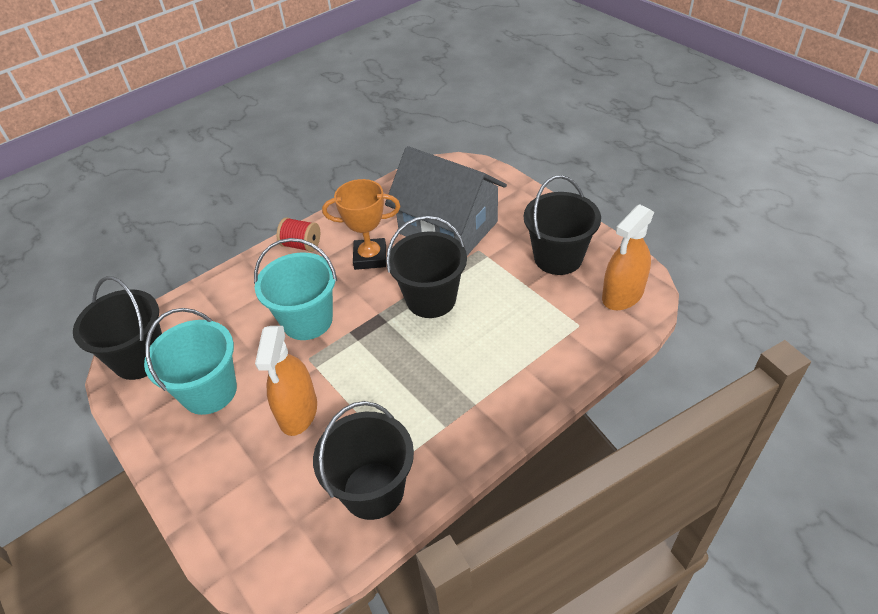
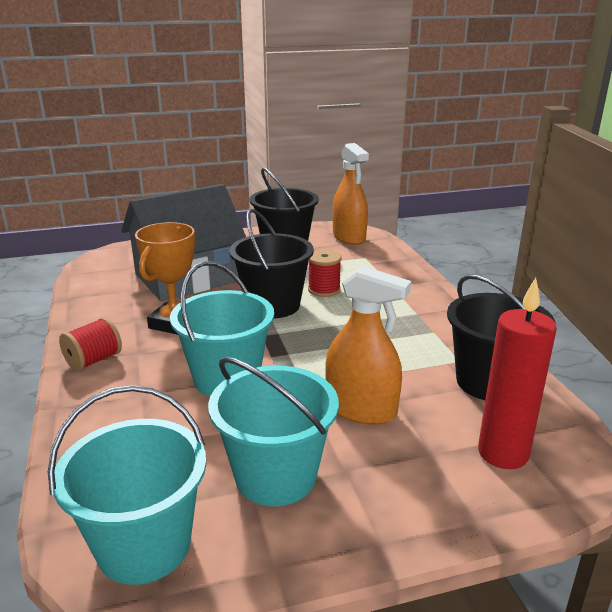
camera: 70 degrees left, 20 degrees down
(140, 358) = (144, 545): black bucket -> turquoise bucket
(272, 519) = (503, 453): none -> red candle
(482, 320) = (324, 290): none -> red spool

